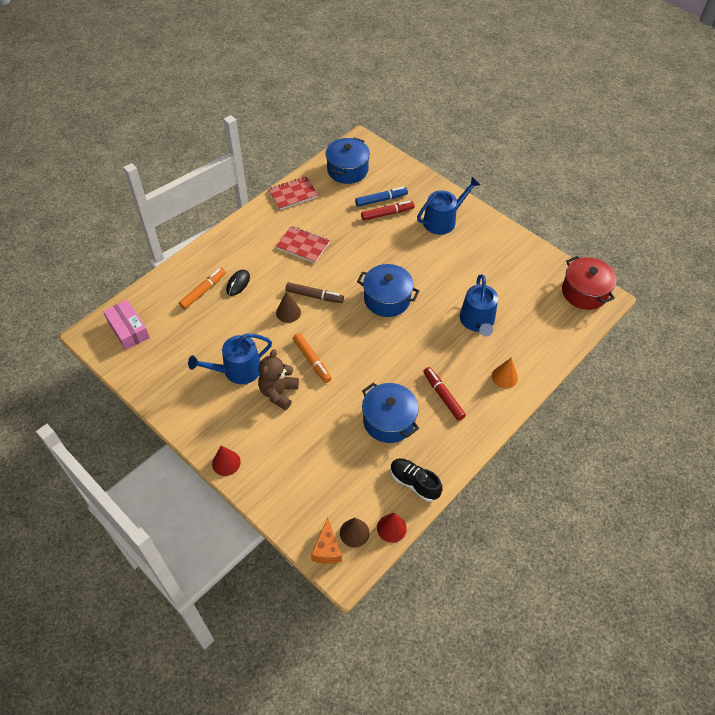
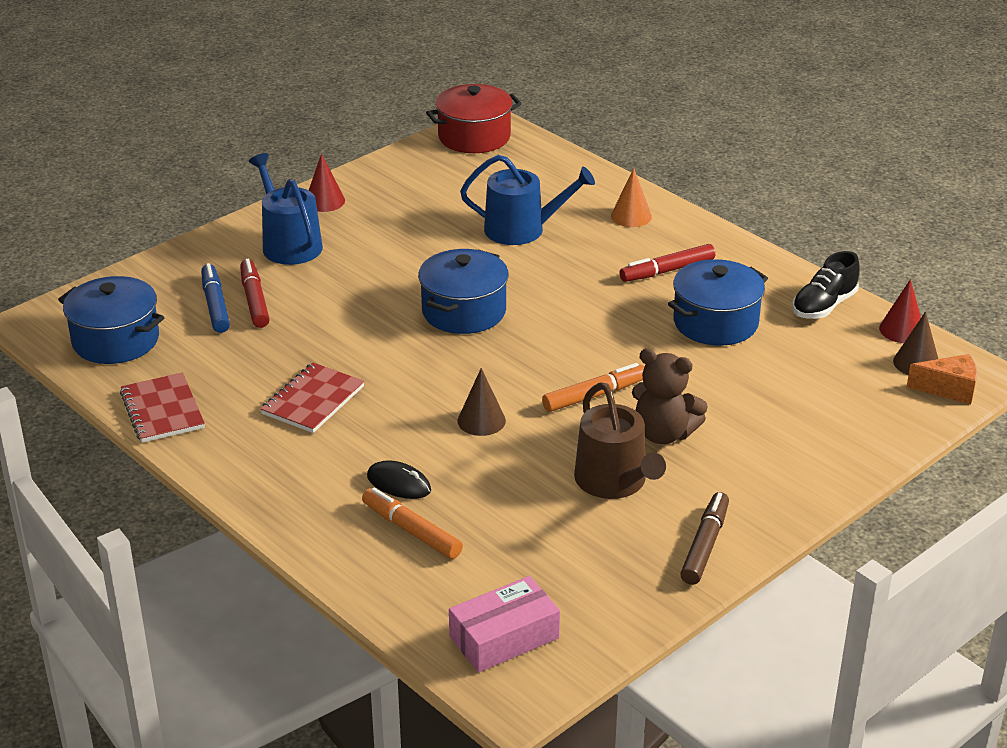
camera: 85 degrees left, 20 degrees down
(226, 463) = (812, 493): red cone -> red cone (324, 201)
(237, 370) = (614, 482): blue watering can -> brown watering can
(314, 296) = (445, 389): brown marker -> brown marker (705, 545)

